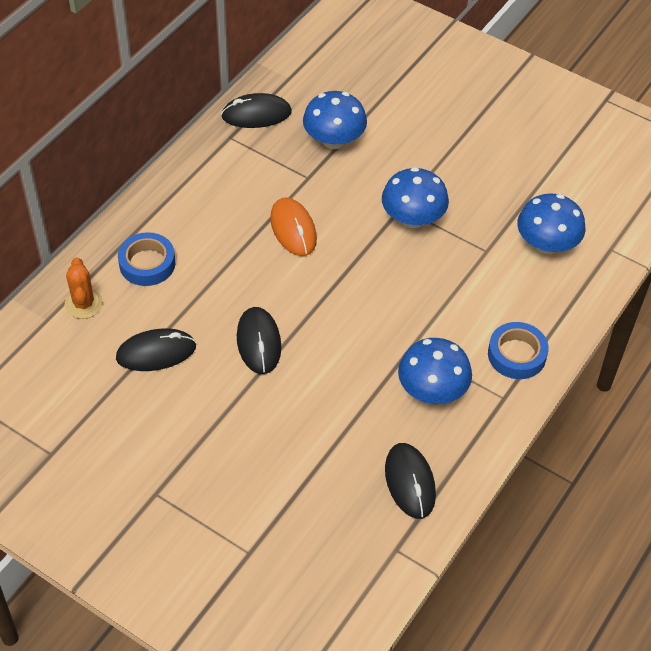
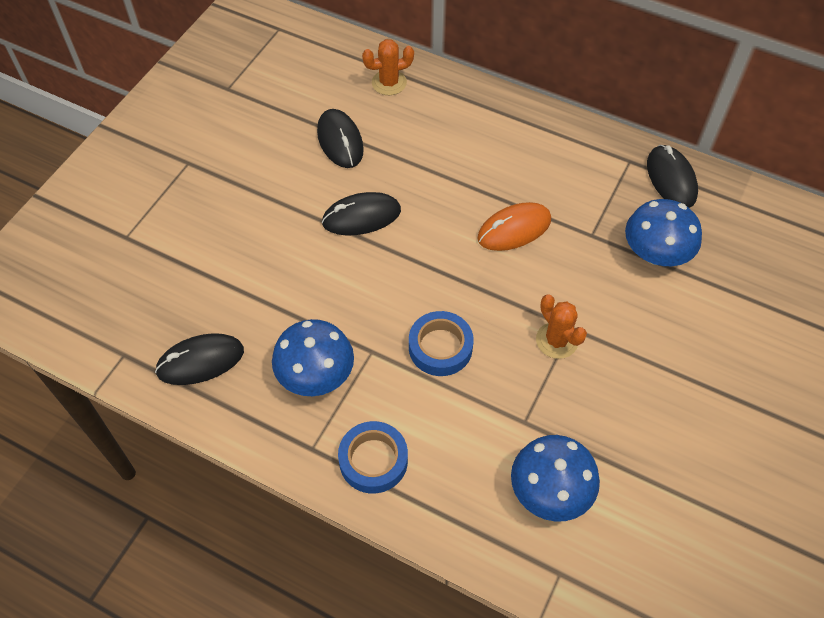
camera: 85 degrees right, 5 degrees up
(147, 263) = (444, 119): blue tape -> blue tape (440, 347)
(413, 218) = (556, 340): blue mushroom -> orange cactus

